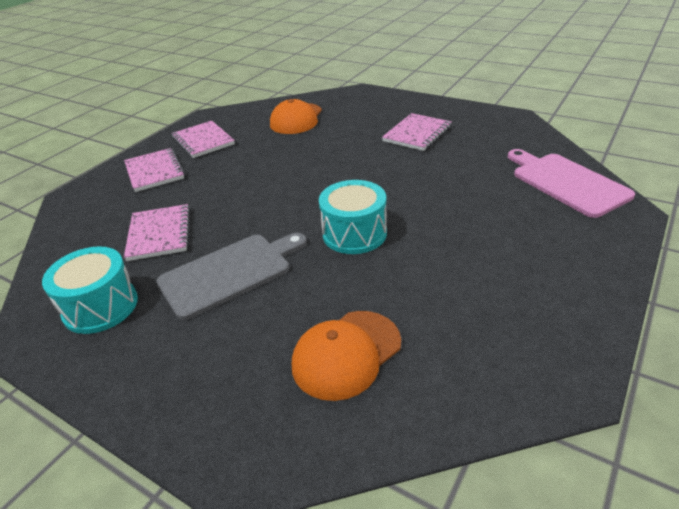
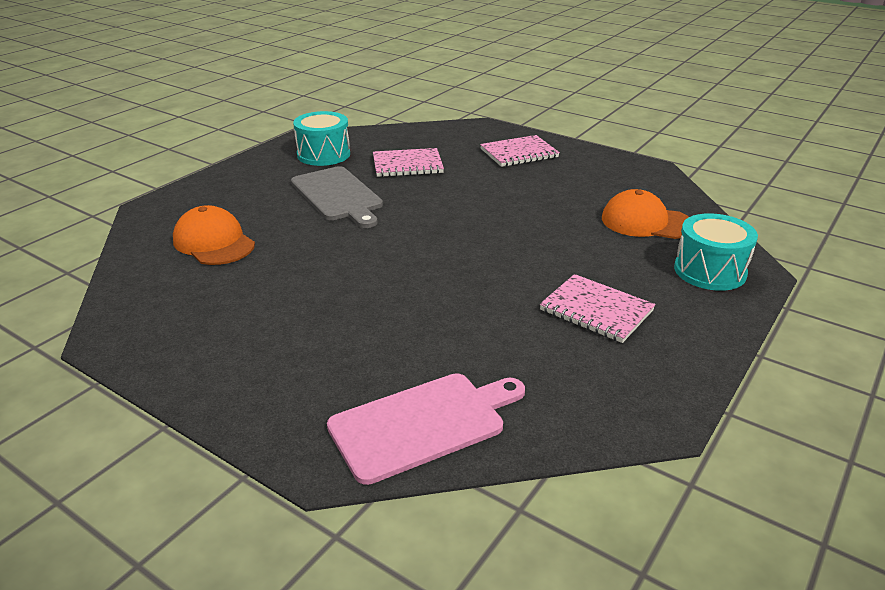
camera: 90 degrees right, 5 degrees down
(203, 141) = (584, 170): pink notebook -> none
(354, 233) = (368, 252): turquoise drum -> turquoise drum (710, 271)

